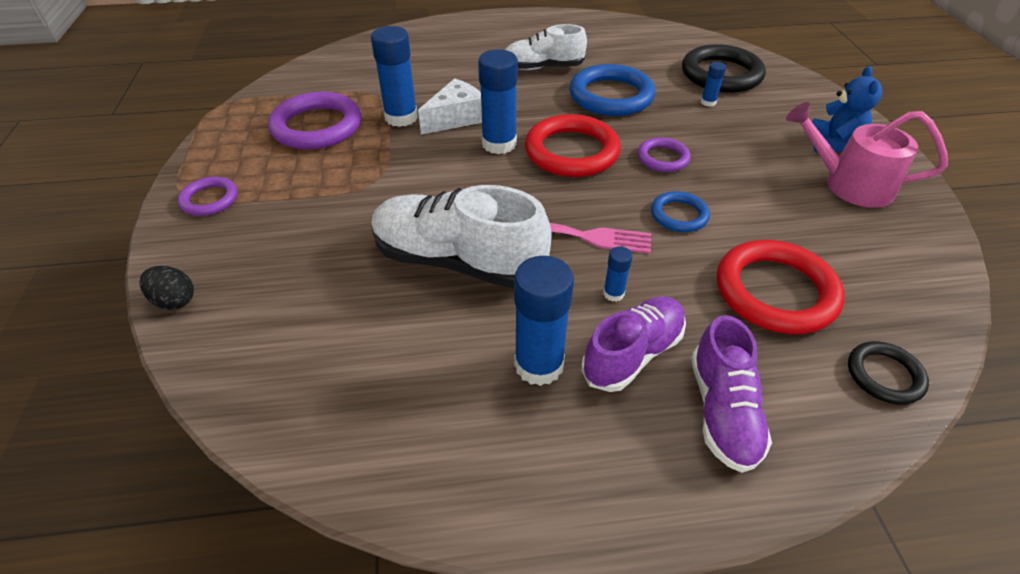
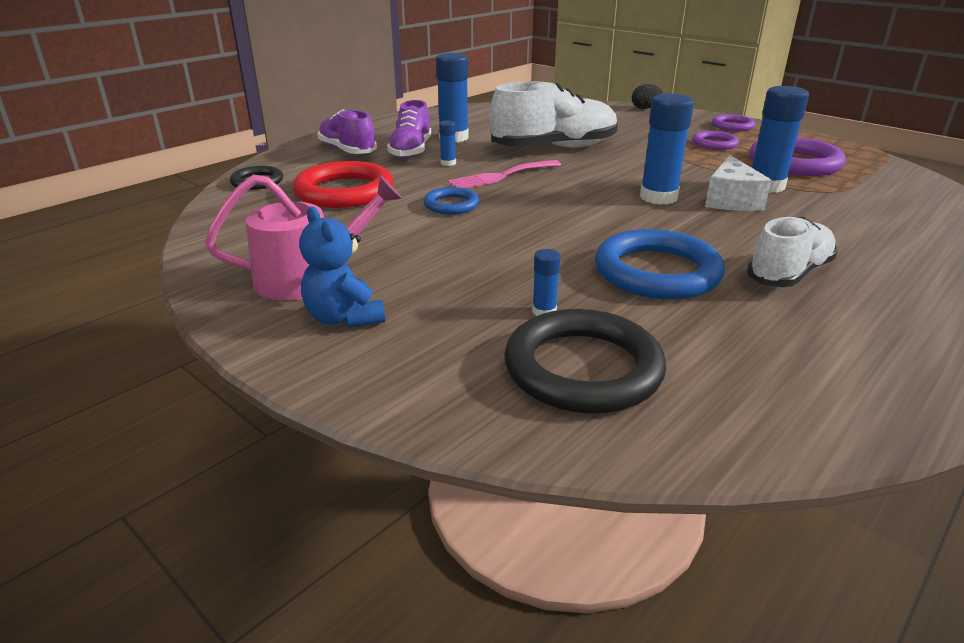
camera: 140 degrees right, 15 degrees down
(571, 151) = (596, 212): red ring -> none
(663, 158) = (514, 235): purple ring -> purple ring (714, 144)

